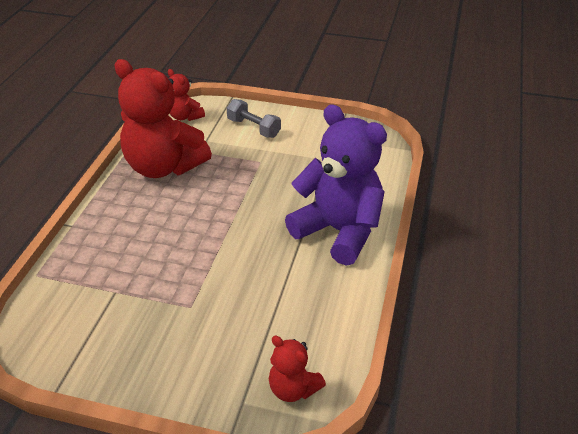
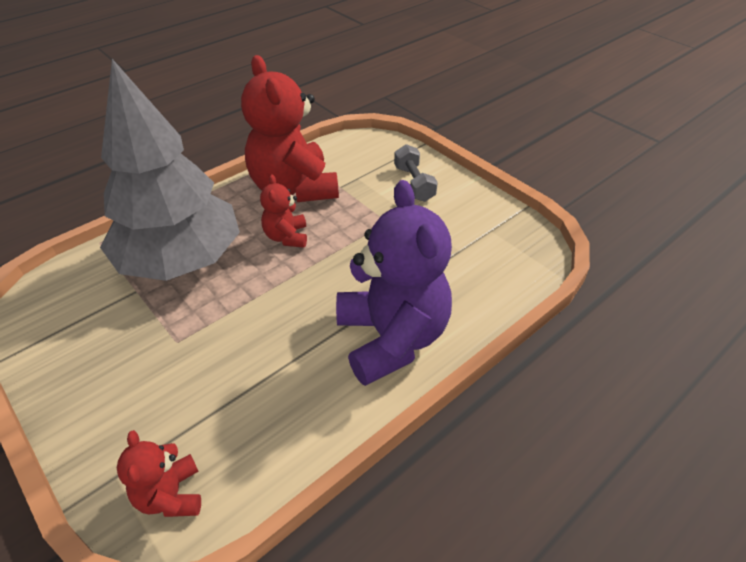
camera: 35 degrees right, 5 degrees up
(128, 255) = (181, 260): none -> grey tree
(185, 116) = (361, 147): red teddy bear -> red teddy bear (286, 237)

